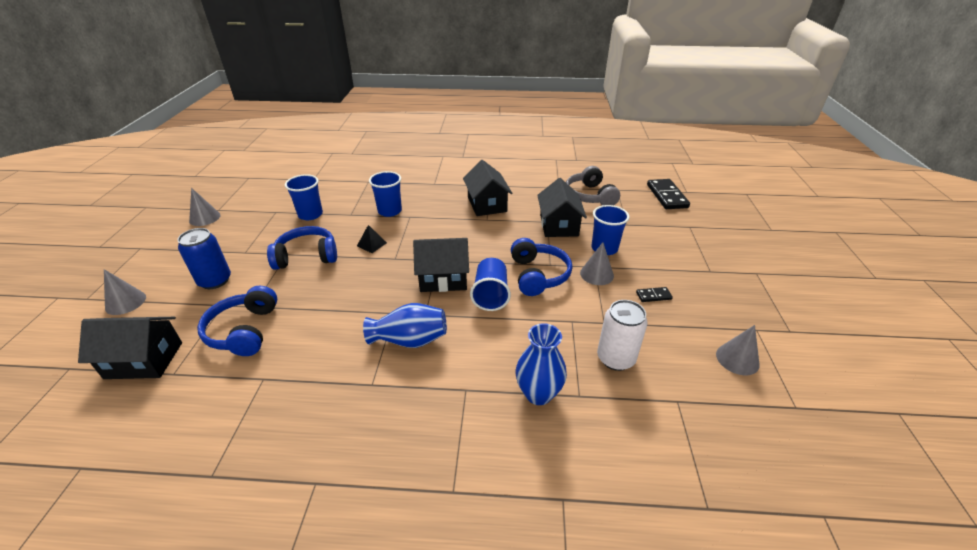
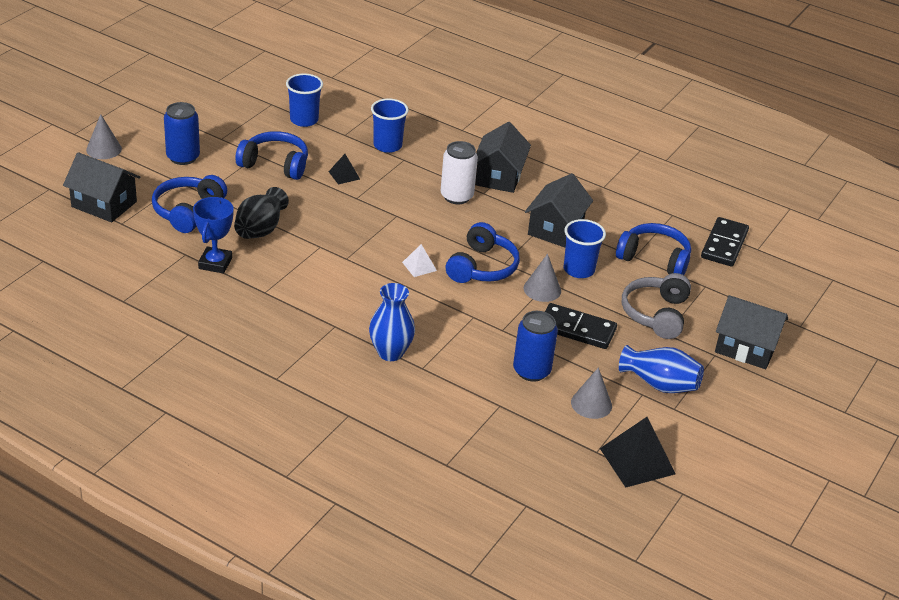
camera: 25 degrees right, 0 degrees up
(205, 218) = (200, 86): grey cone -> none
(301, 375) = (215, 263): none -> blue trophy
(328, 319) = (260, 229): none -> black vase
(410, 340) = (318, 273): blue vase -> blue vase (660, 384)
(443, 278) = (387, 234): black house -> black house (746, 348)
(491, 295) = (419, 266): blue cup -> white pyramid
(589, 196) = (629, 210): grey headphones -> grey headphones (656, 314)
(615, 358) = (481, 358): white can -> white can (456, 196)
(640, 221) = (654, 259): none -> blue headphones
(653, 296) = (577, 329): black domino -> black domino, size x2.05
(663, 350) = (531, 371): none -> blue can
(832, 398) = (637, 461): none -> black pyramid

